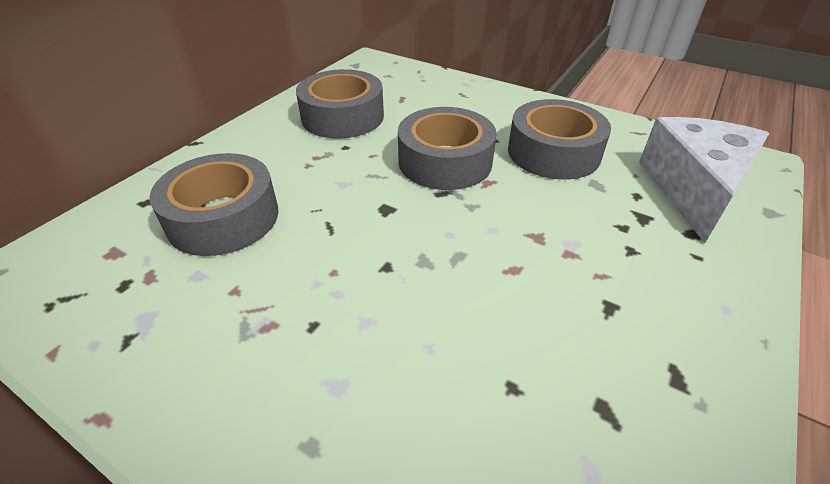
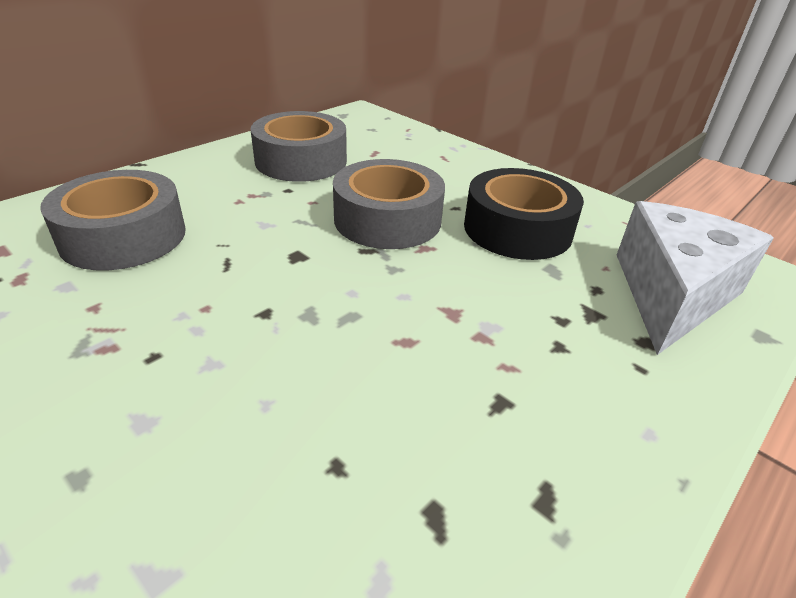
camera: 10 degrees right, 5 degrees down
(553, 152) = (517, 229): grey tape -> black tape

